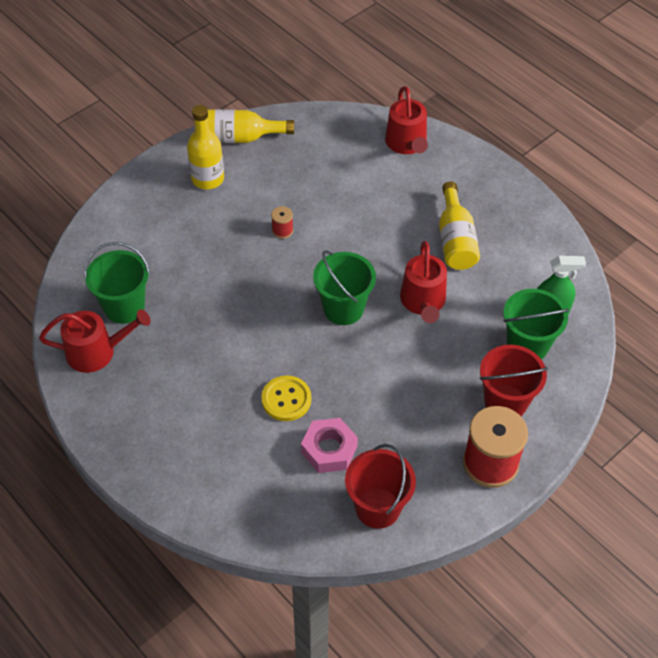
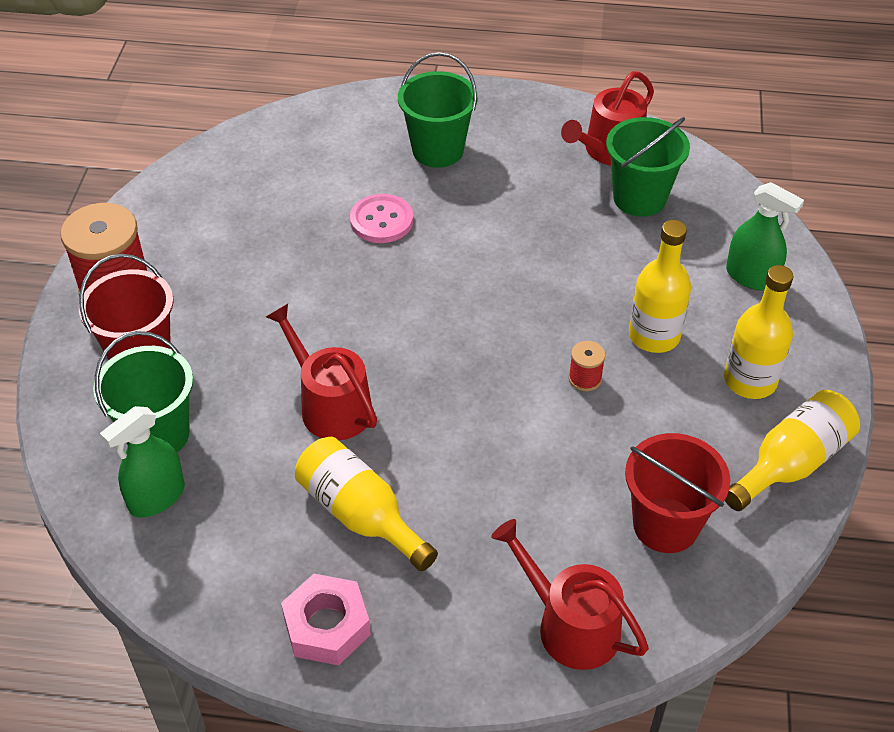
camera: 140 degrees right, 5 degrees down
(133, 223) = (751, 277): none -> green spray bottle
(222, 228) = (654, 335): none -> yellow bottle
(286, 399) = (381, 220): yellow button -> pink button
(329, 450) = (295, 207): pink nut -> pink nut (327, 626)
(343, 308) = (416, 338): green bucket -> green bucket (438, 150)
(377, 507) = (203, 192): red bucket -> red bucket (665, 525)

